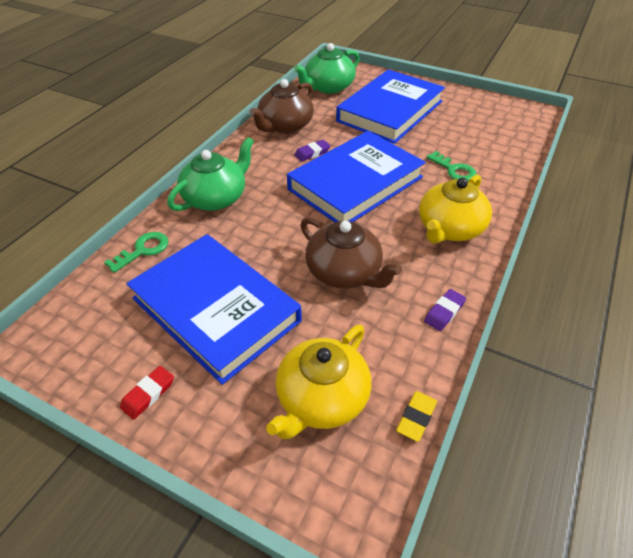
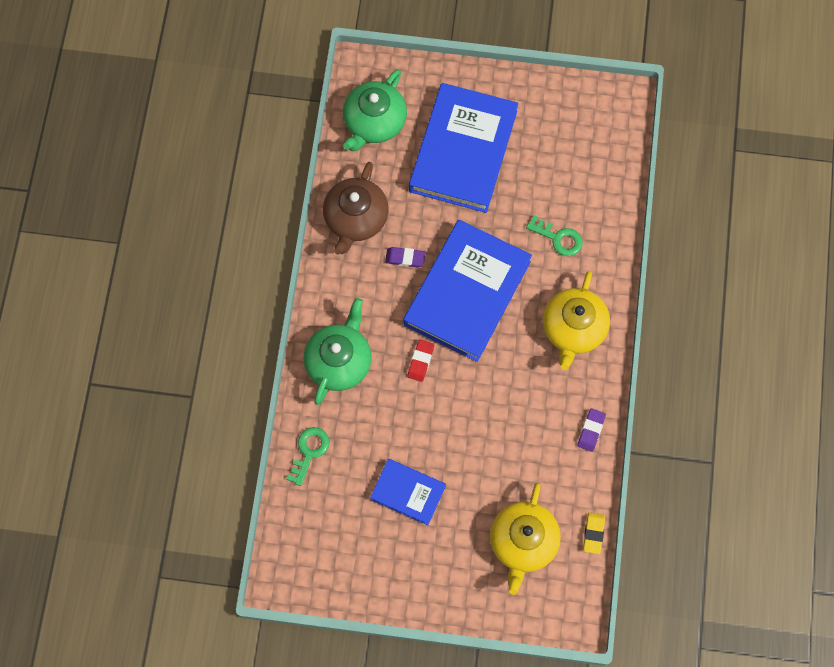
camera: 20 degrees left, 25 degrees up
(148, 394) = (398, 583): red eraser -> red eraser (421, 361)
(216, 309) = (408, 492): blue book -> blue book, size x0.51
(312, 153) = (405, 258): purple eraser -> purple eraser turned 60 degrees clockwise
(344, 272) = (497, 415): brown teapot -> none

